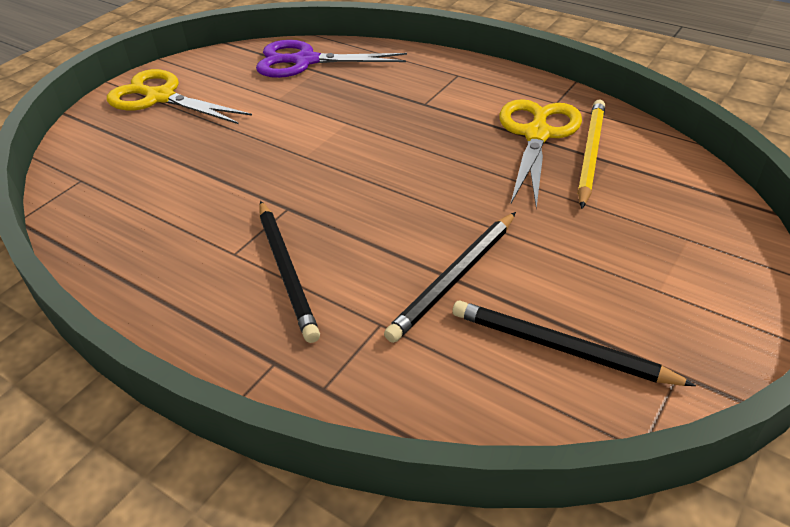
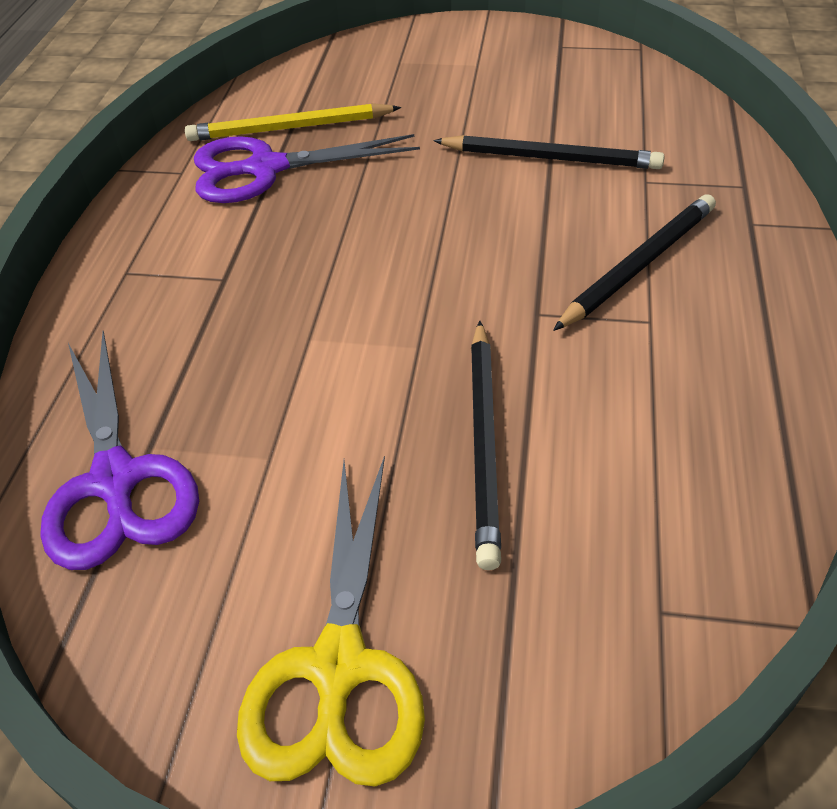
camera: 115 degrees left, 5 degrees up
(537, 135) = (265, 168): yellow scissors -> purple scissors
(561, 348) = (582, 91): black pencil -> black pencil (484, 441)

